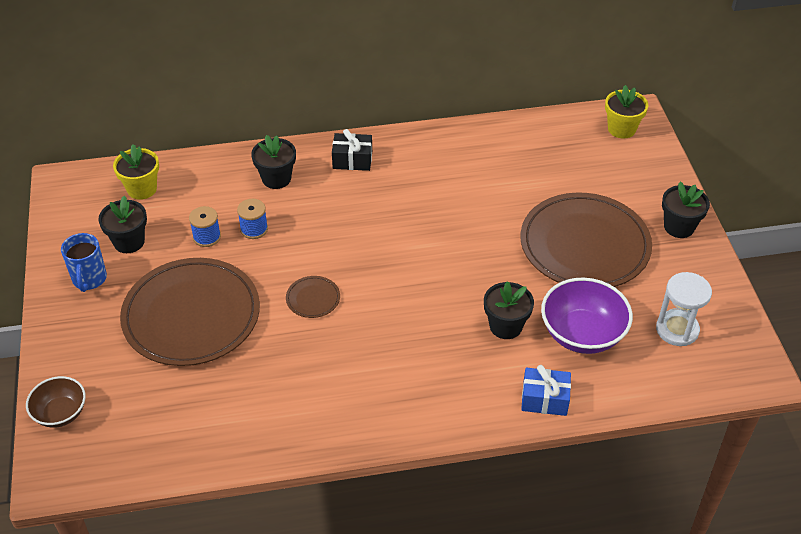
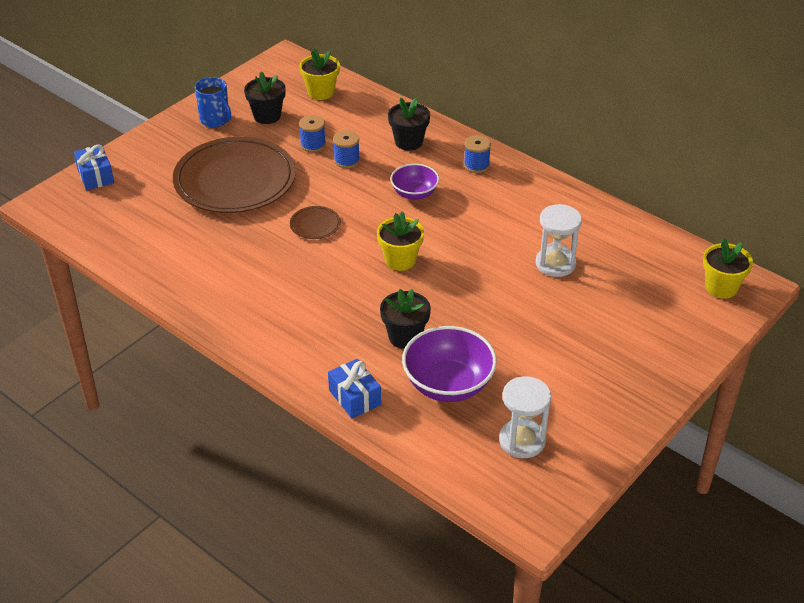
camera: 50 degrees right, 5 degrees down
(61, 413) = (95, 176): brown bowl -> blue gift
(89, 279) = (215, 120): blue mug -> blue mug turned 90 degrees counterclockwise
(344, 215) = (414, 193): none -> purple bowl
(352, 160) = (476, 165): black gift -> blue spool
(414, 274) = (400, 260): none -> yellow flower pot
(512, 191) = (555, 263): none -> white hourglass
(584, 245) = (549, 336): brown plate -> none
(679, 227) = (647, 383): black flower pot -> none

